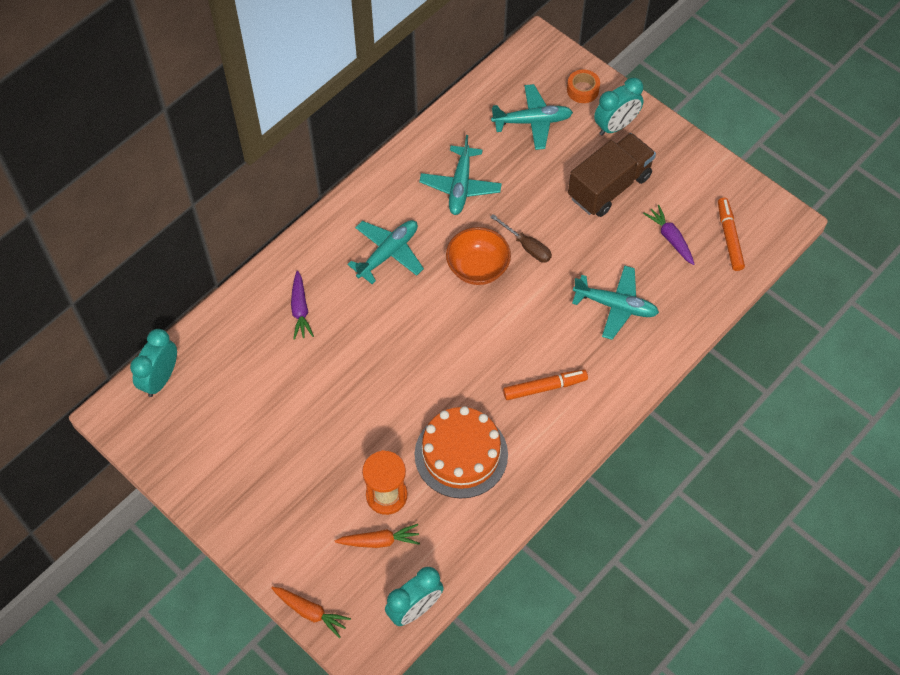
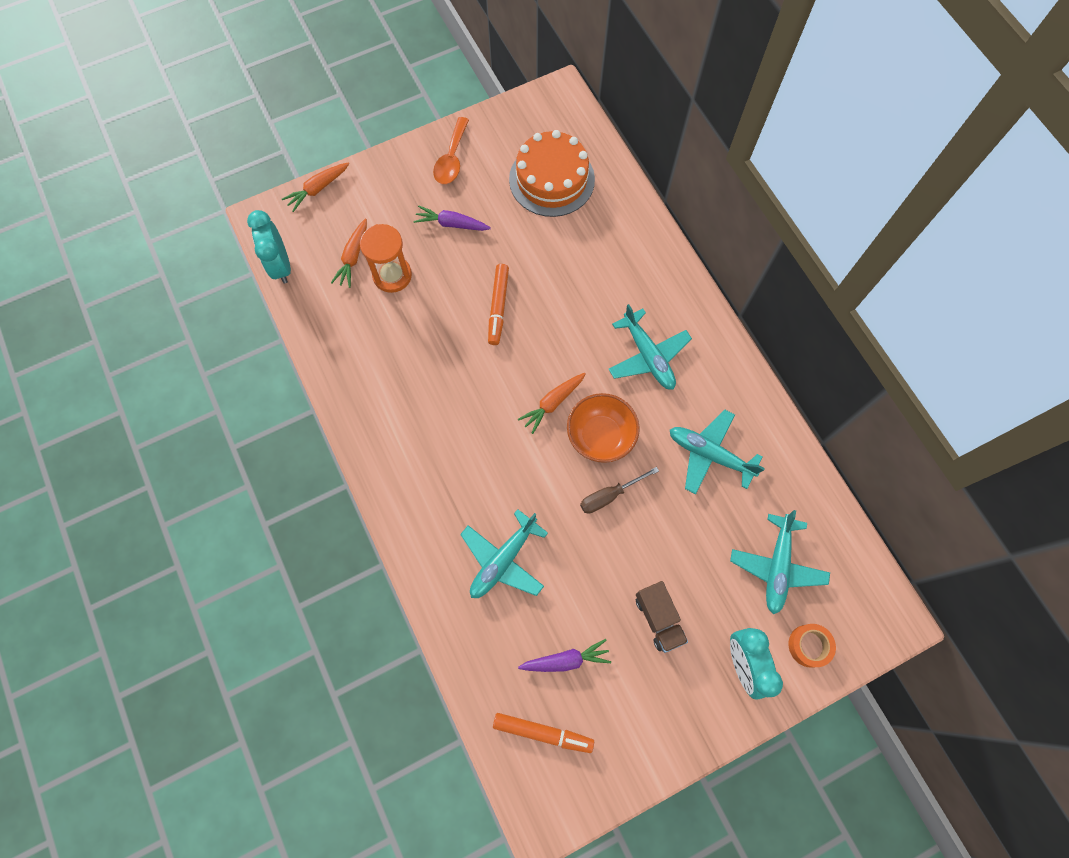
camera: 110 degrees right, 10 degrees up
(160, 379) = (581, 134): turquoise clock -> none
(230, 491) = (451, 159): none -> orange spoon
(300, 309) = (611, 260): purple carrot -> purple carrot (451, 224)
(461, 454) = (403, 349): orange cake -> orange cake (551, 179)
(463, 313) = (552, 403): none -> orange carrot
(544, 387) = (439, 450): orange marker -> orange marker (498, 307)
(609, 186) = (659, 618): brown truck -> brown truck, size x0.59

